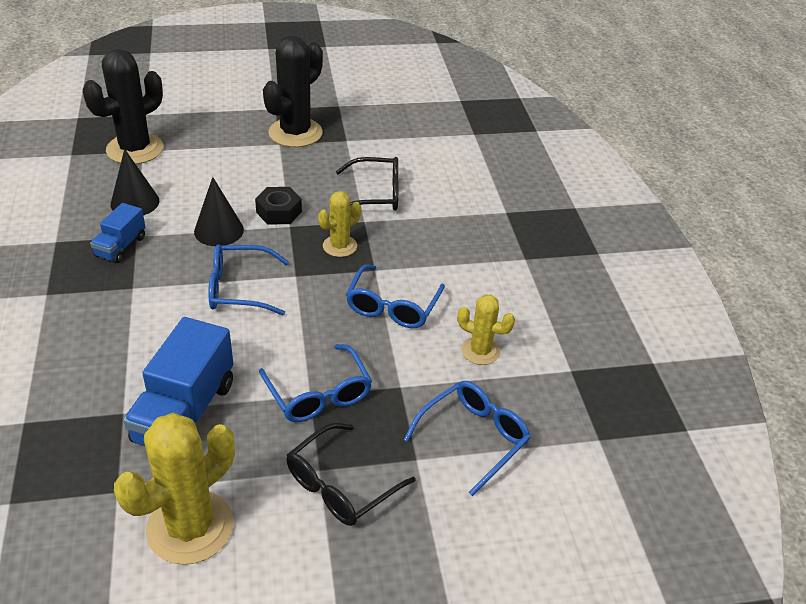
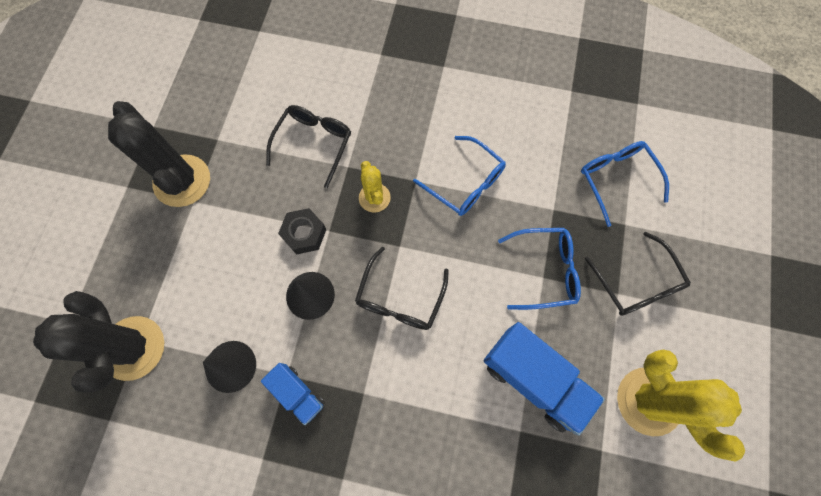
camera: 65 degrees left, 30 degrees up
(239, 289) = (400, 298): blue glasses -> black glasses
(480, 351) = (534, 140): yellow cactus -> none

